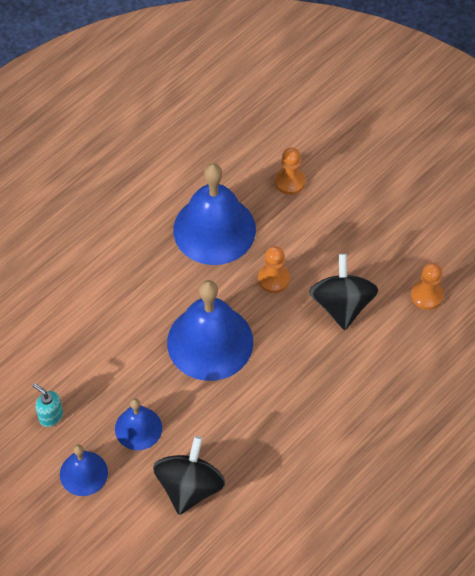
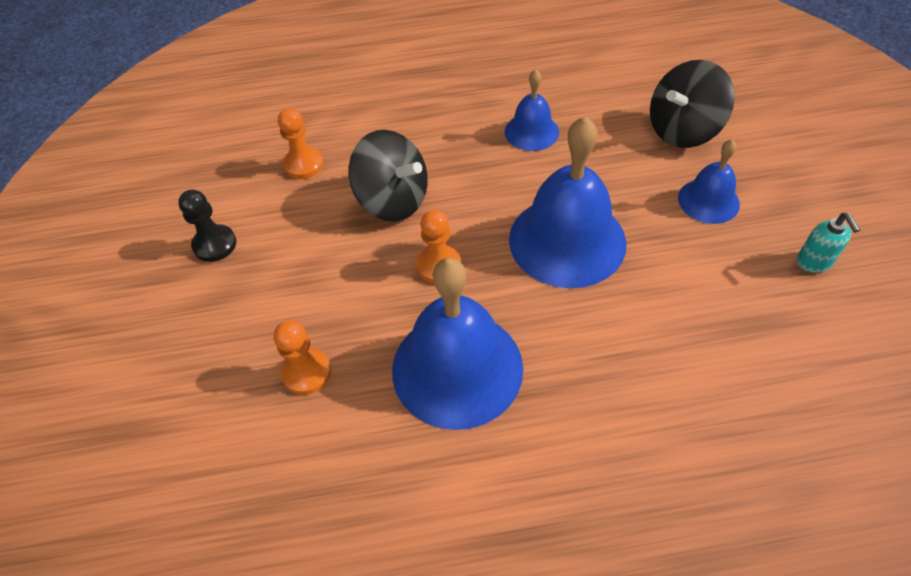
camera: 140 degrees left, 5 degrees down
(83, 473) = (796, 190): blue bell -> blue bell (531, 131)
(342, 305) = (393, 200): black spinning top -> black spinning top turned 90 degrees counterclockwise
(418, 212) = (215, 244): none -> black pawn

